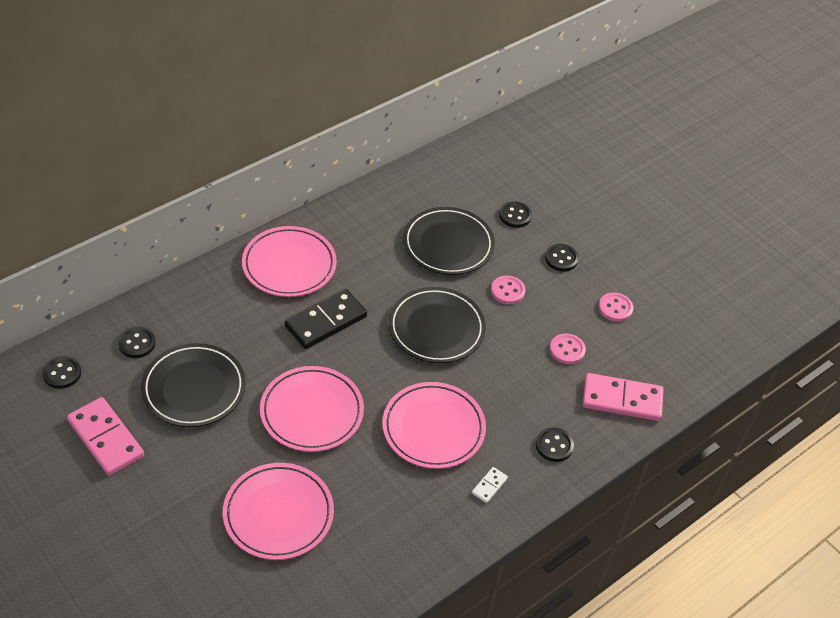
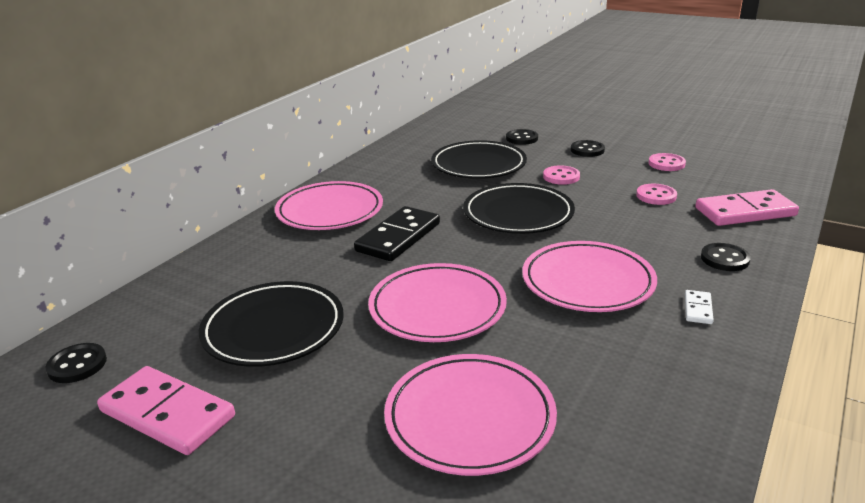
camera: 15 degrees left, 20 degrees down
(137, 343) = (177, 310): black button -> none

